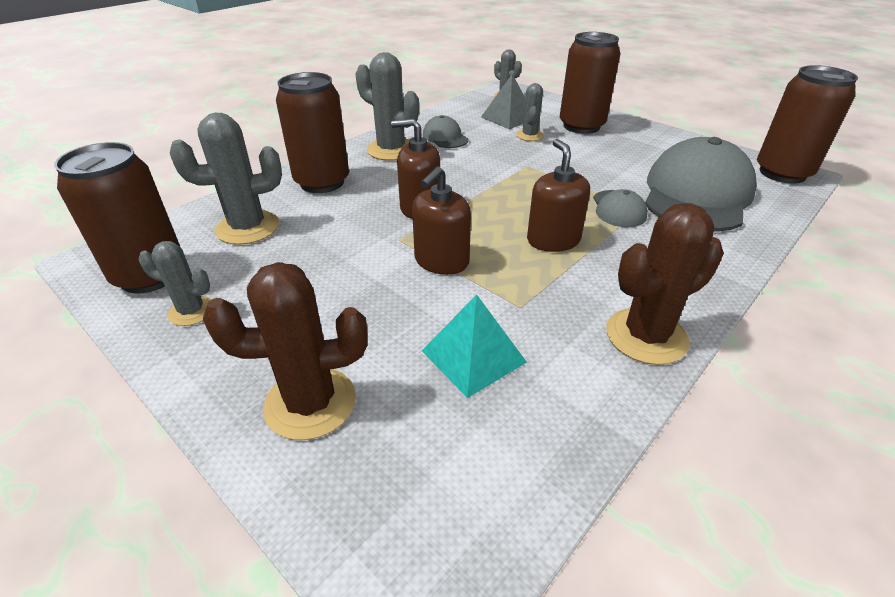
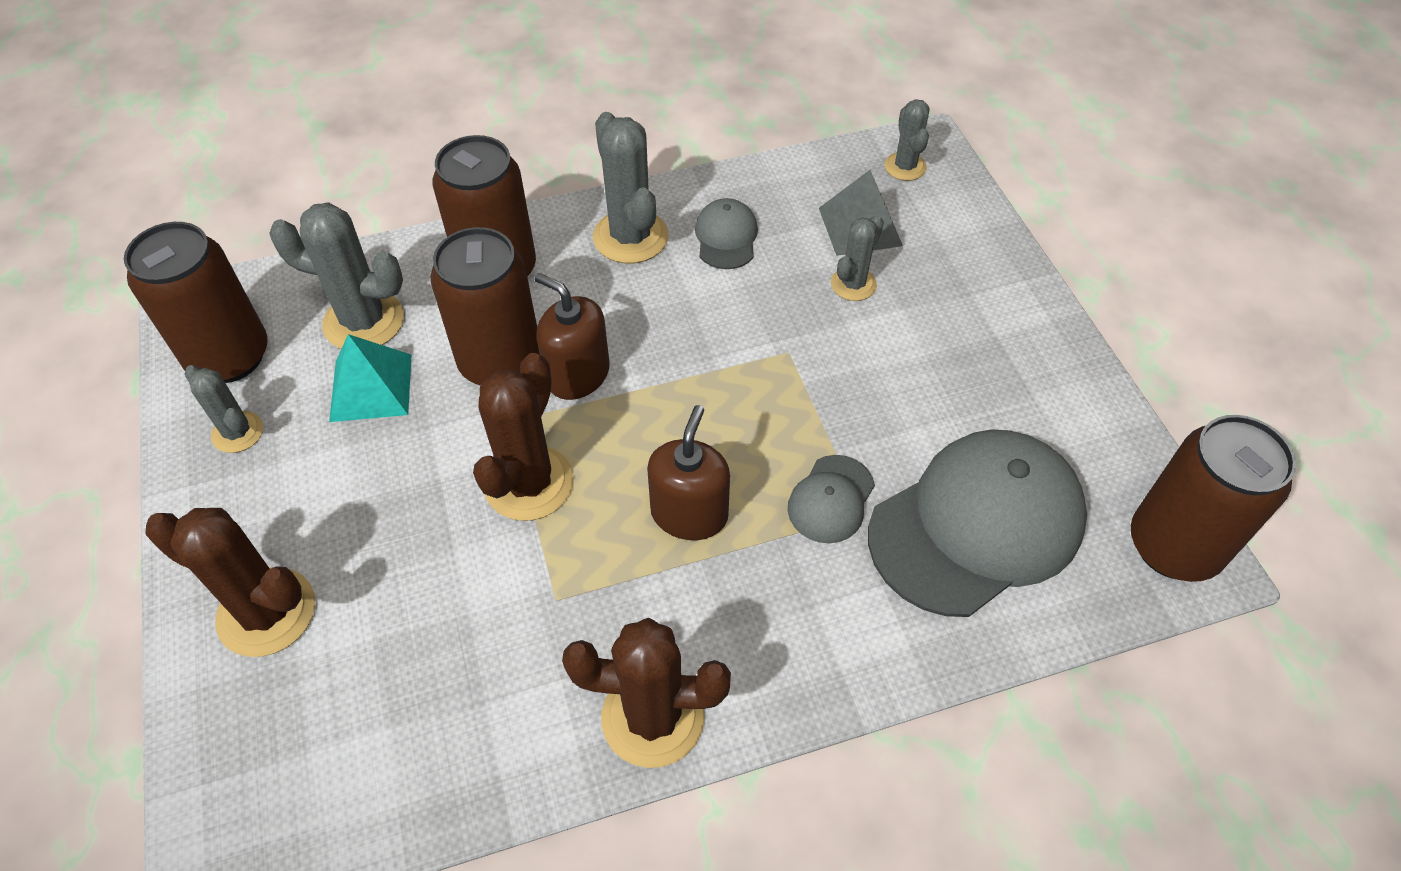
camera: 30 degrees right, 15 degrees up
(441, 261) = (529, 483): brown soap dispenser -> brown cactus
(473, 356) = (451, 640): turquoise pyramid -> turquoise pyramid (371, 387)
(581, 126) = (957, 294): brown can -> brown can (500, 362)

